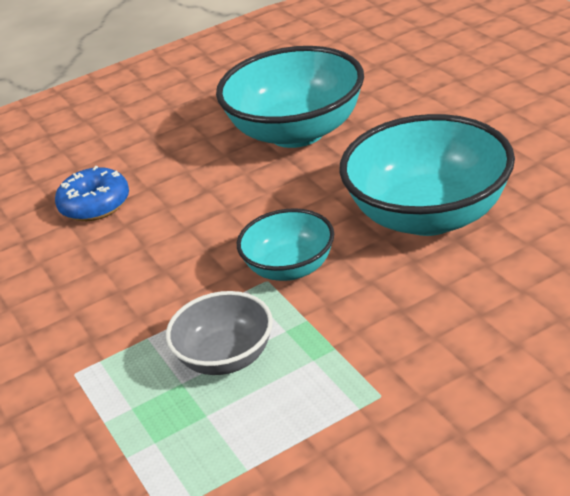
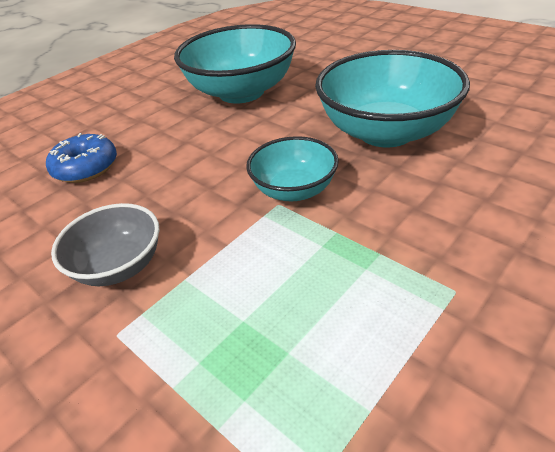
camera: 20 degrees left, 5 degrees up
(226, 357) = (277, 283): grey bowl -> grey bowl (119, 266)

